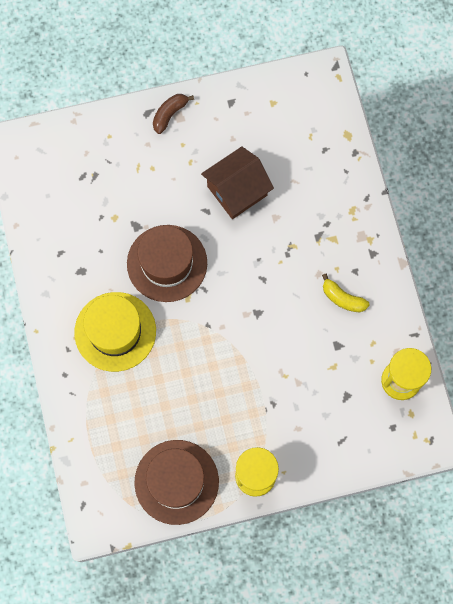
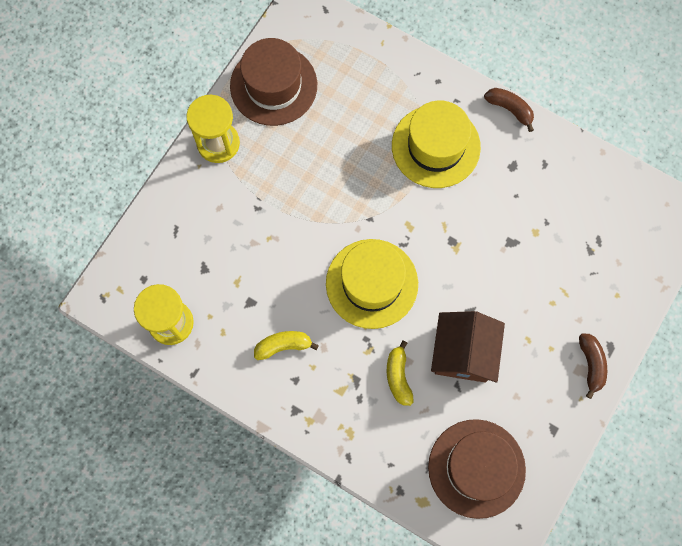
camera: 135 degrees right, 0 degrees up
(40, 309) = (510, 109): none -> brown banana
(167, 263) = (454, 236): brown hat -> brown hat (476, 468)
(249, 284) = (372, 283): none -> yellow hat
(290, 214) = (398, 376): none -> yellow banana

